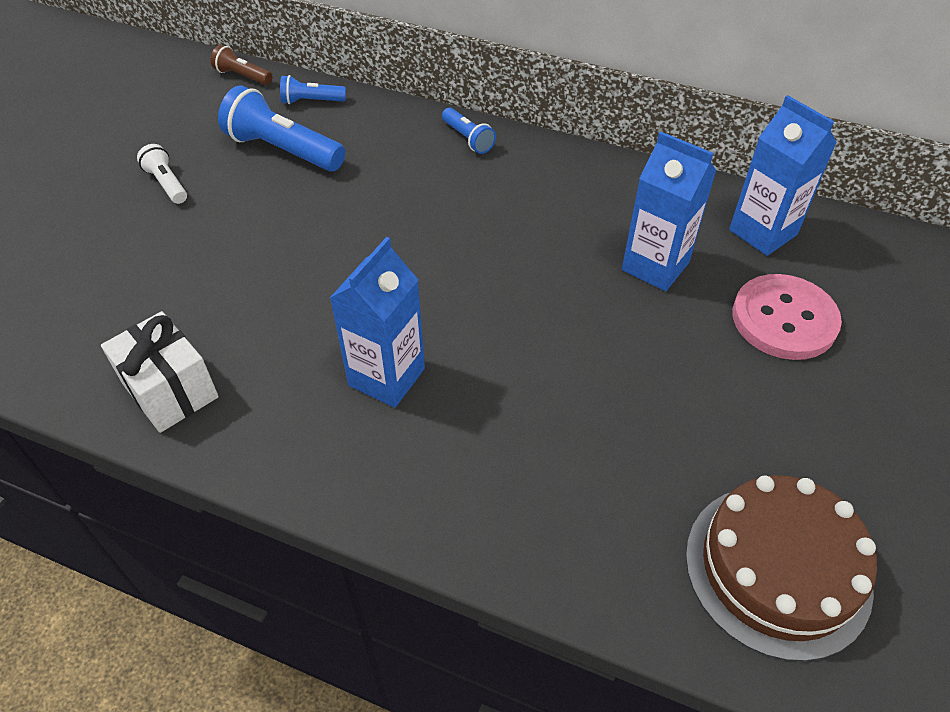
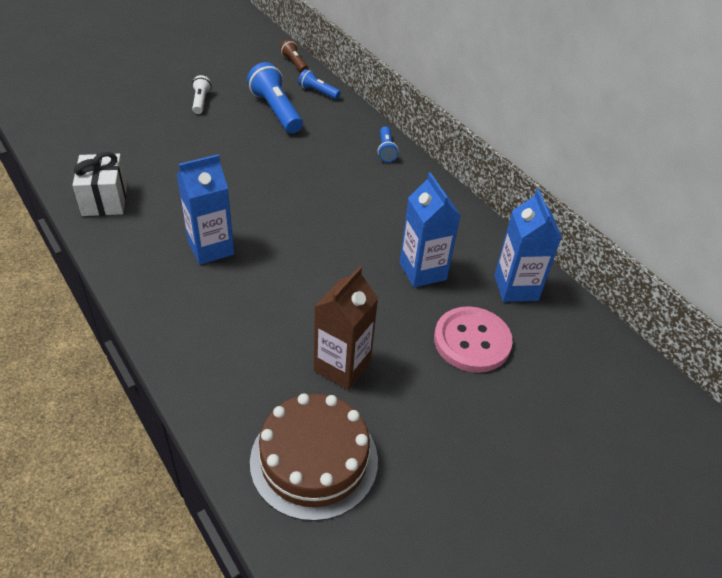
camera: 30 degrees right, 5 degrees down
(690, 434) = (342, 367): none -> brown carton

